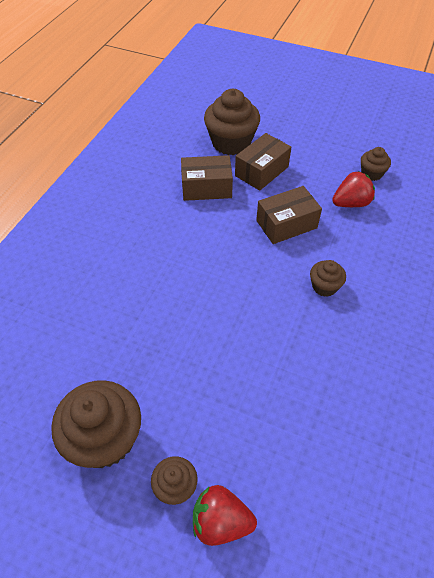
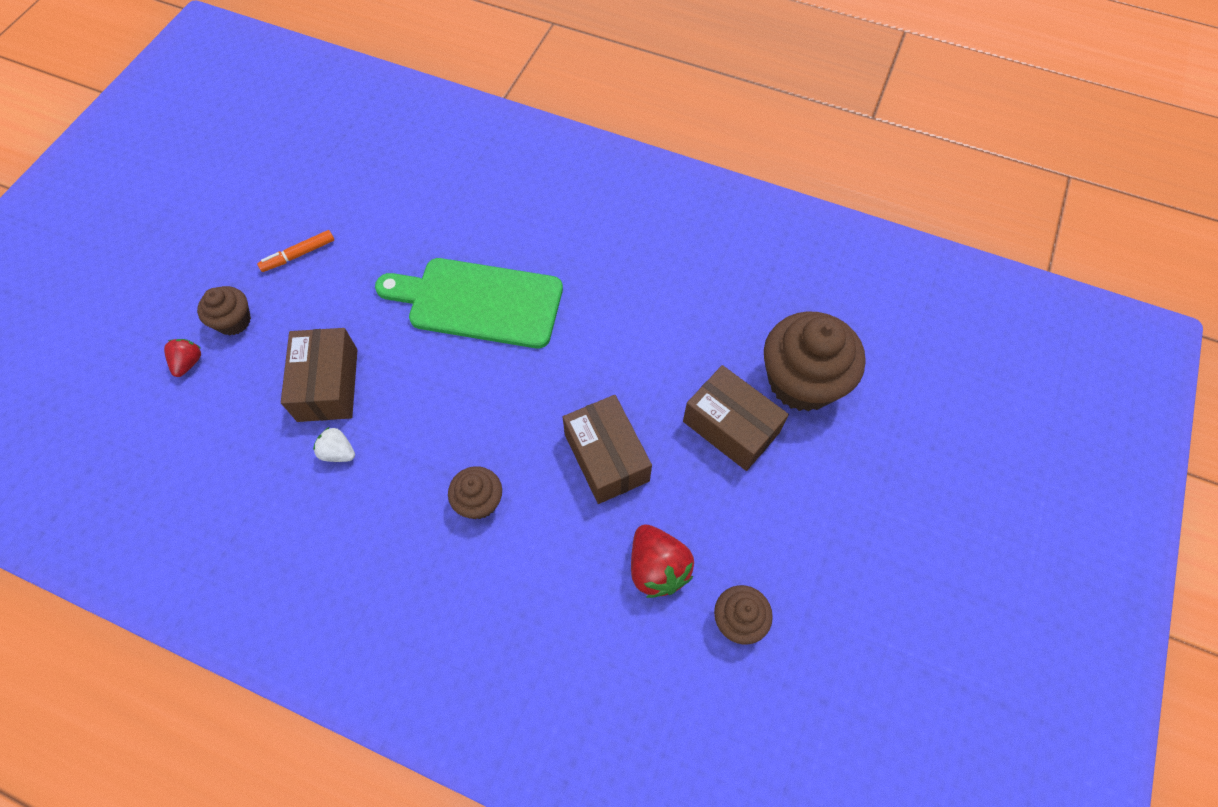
camera: 90 degrees right, 10 degrees up
(105, 438) = (298, 255): brown cupcake -> orange marker
(167, 296) = (479, 302): none -> green cutting board
(206, 188) = (686, 344): brown box -> brown box (328, 385)
(221, 521) = (188, 363): red strawberry -> red strawberry, size x0.58
(299, 377) = (338, 452): none -> white strawberry

